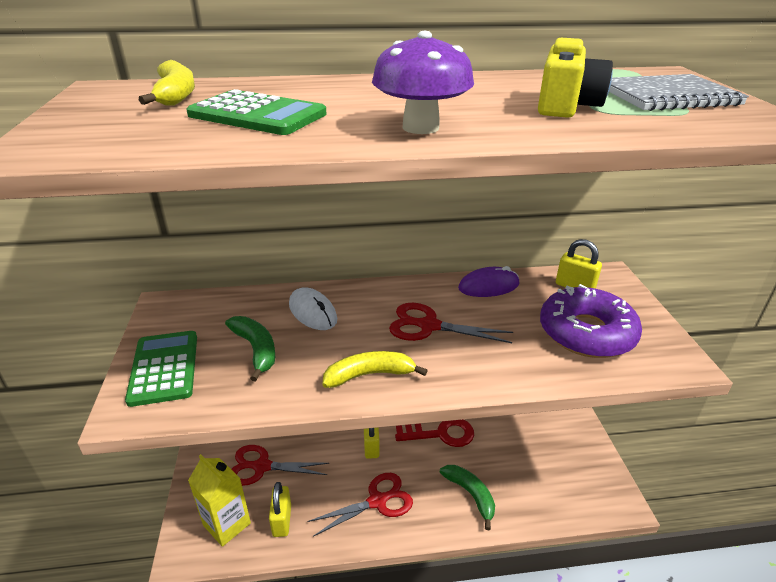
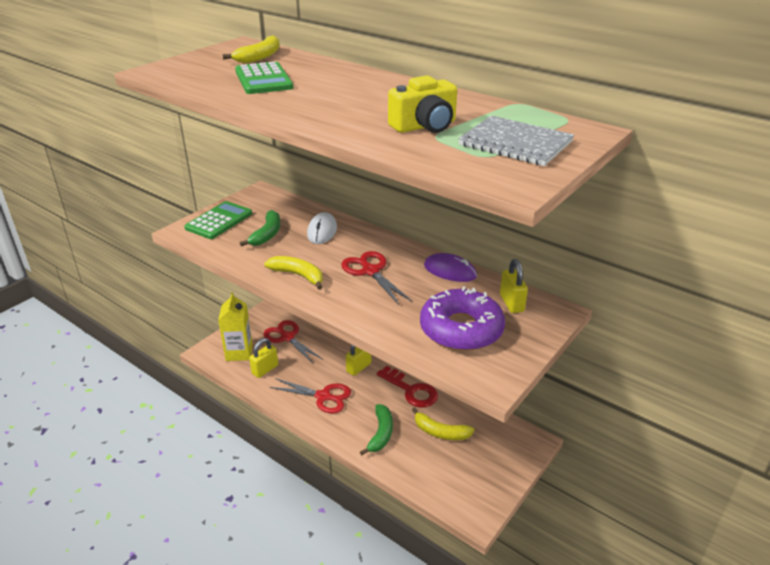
camera: 45 degrees right, 0 degrees up
(420, 127) = (310, 110): purple mushroom -> none
(509, 453) = (440, 432): none -> yellow banana

